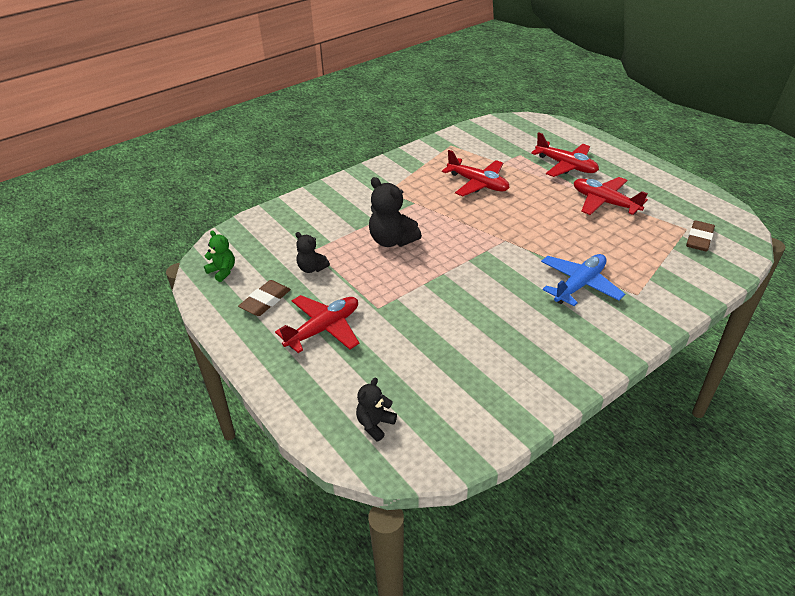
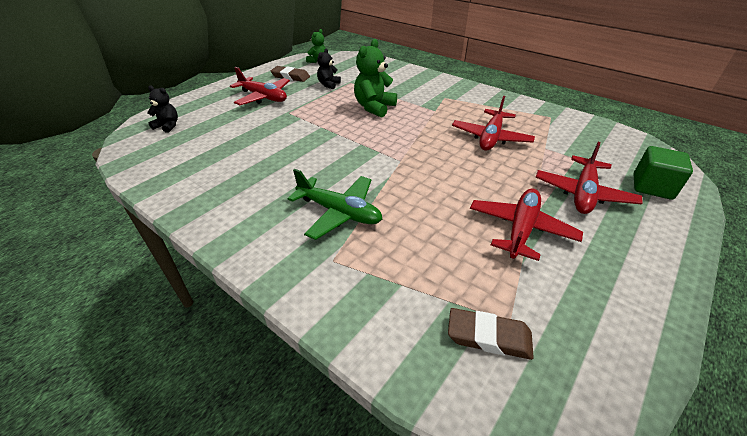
camera: 75 degrees right, 0 degrees up
(392, 240) = (374, 107): black teddy bear -> green teddy bear
(561, 138) = (652, 187): none -> green cube
(579, 285) = (339, 212): blue plane -> green plane

